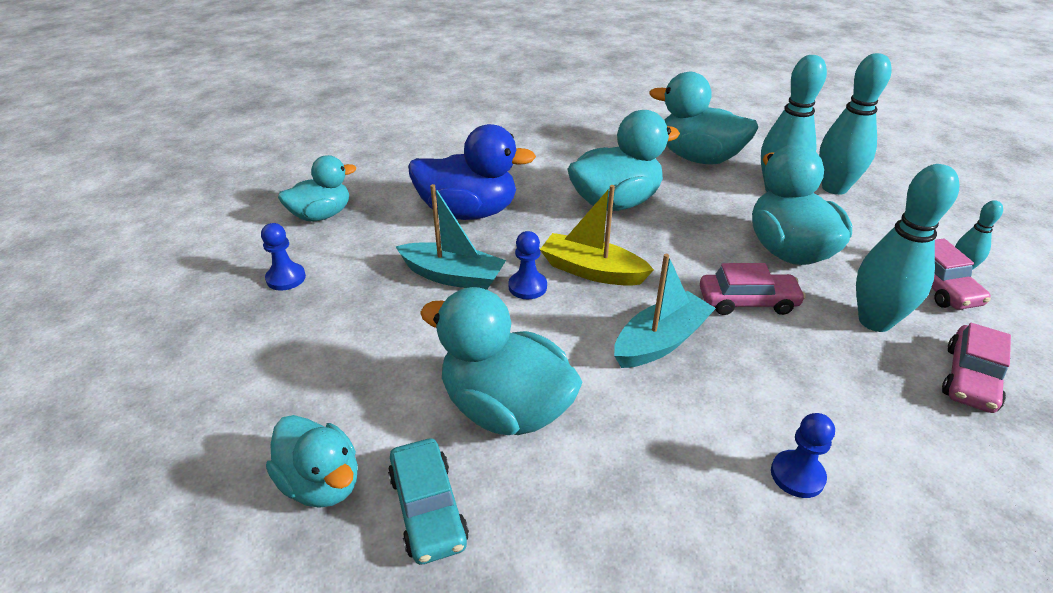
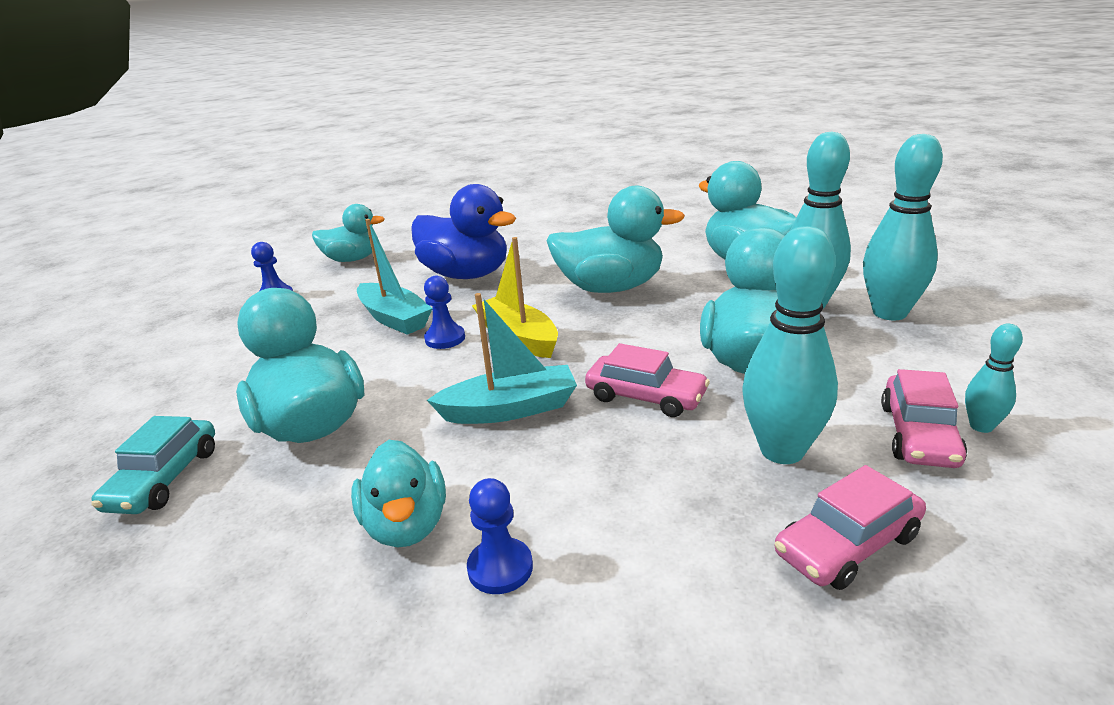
camera: 30 degrees right, 10 degrees down
(321, 483) = (124, 437): turquoise duck -> turquoise duck (406, 525)

